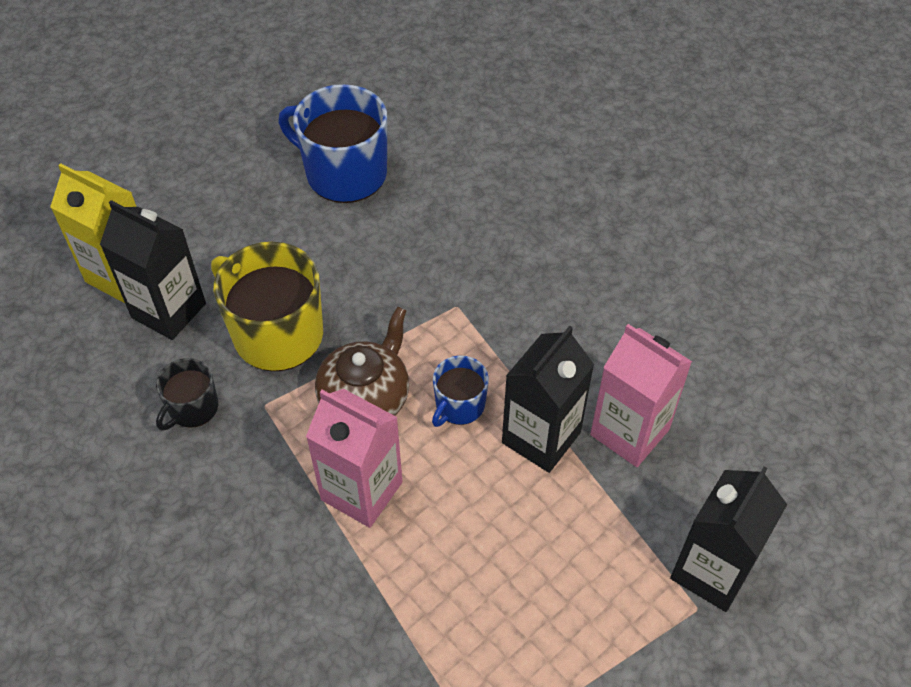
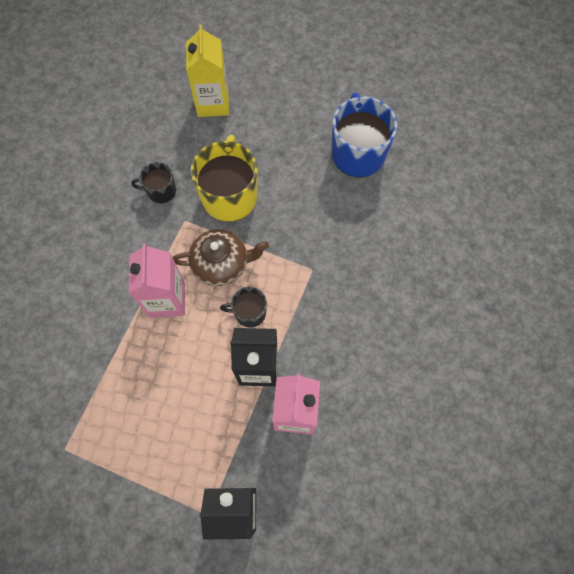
camera: 55 degrees right, 15 degrees up
(169, 310) = (207, 139): black carton -> none
(459, 405) = (249, 312): blue mug -> black mug

